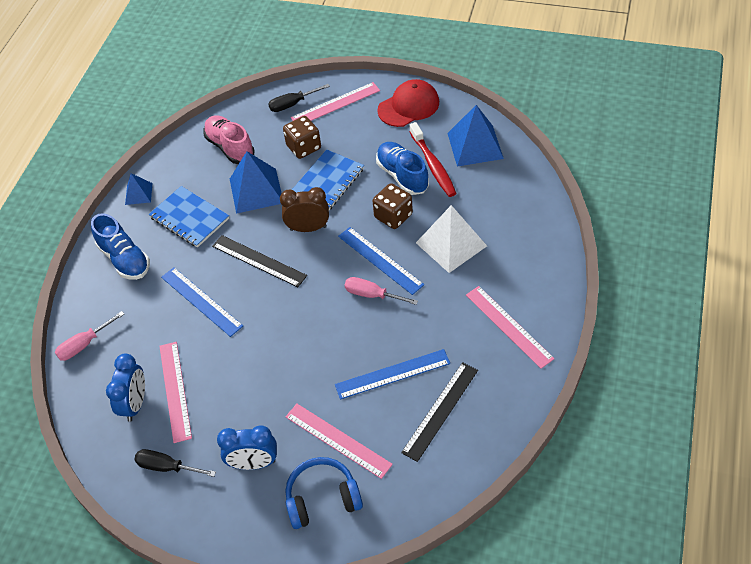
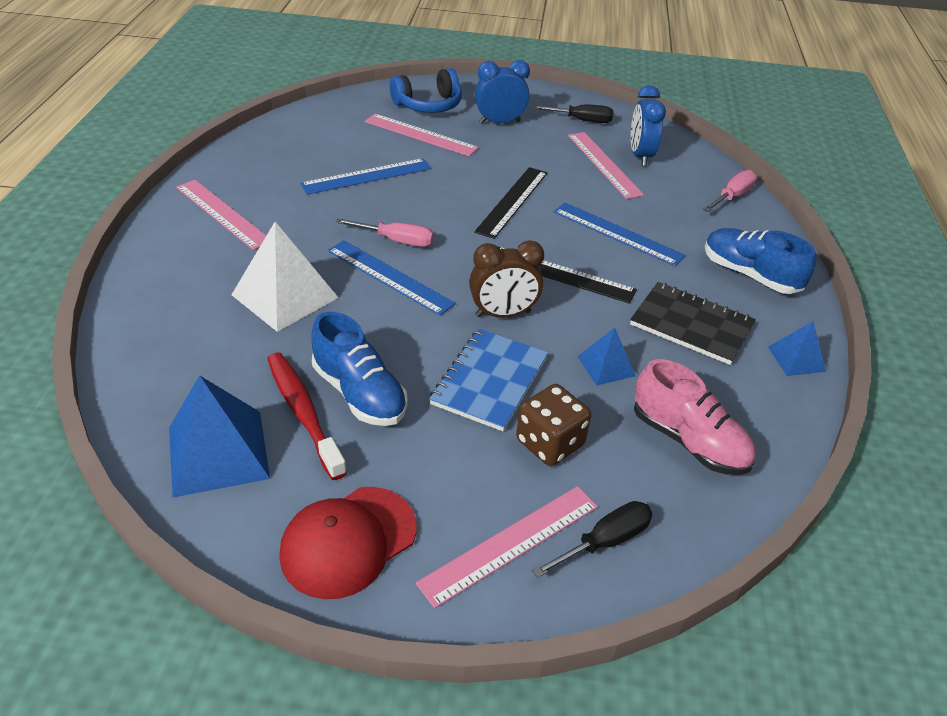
camera: 165 degrees right, 10 degrees down
(189, 218) = (691, 325): blue notebook -> black notebook
(256, 191) = (606, 366): blue pyramid -> blue pyramid, size x0.54
(393, 216) = (373, 331): brown dice -> none
(440, 410) = (314, 152): black ruler -> black ruler (512, 201)

